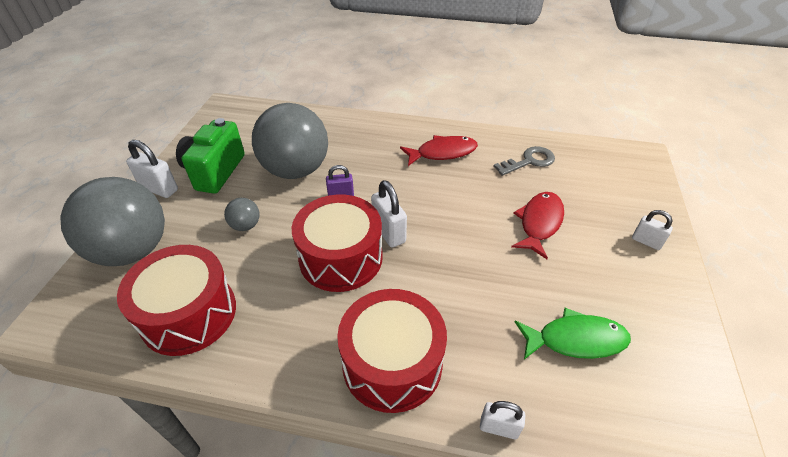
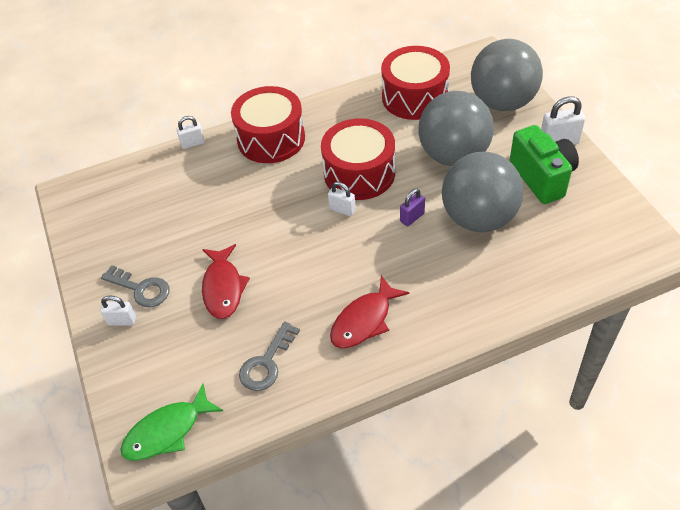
camera: 150 degrees right, 5 degrees up
(246, 225) = (453, 155): grey ball -> grey ball, size x2.43
(389, 232) = (342, 209): white padlock -> white padlock, size x0.65
(576, 340) = (162, 209): green fish -> green fish (167, 431)
(622, 260) = (141, 289): none -> grey key

